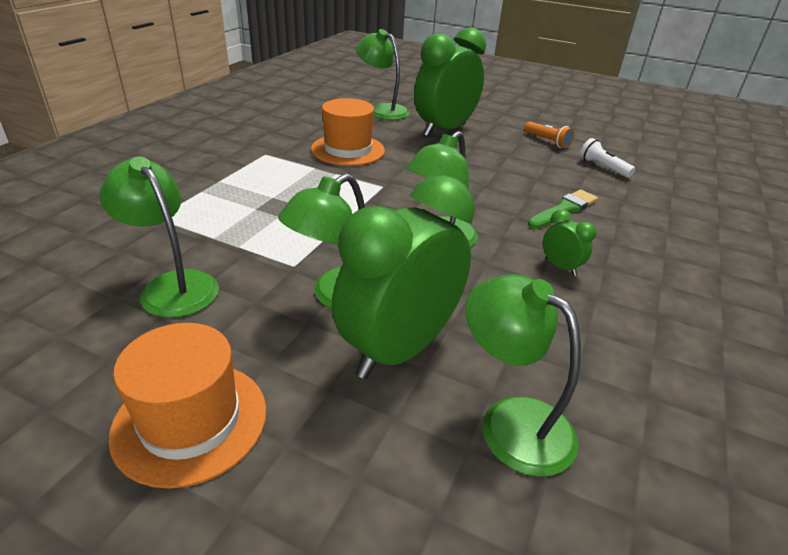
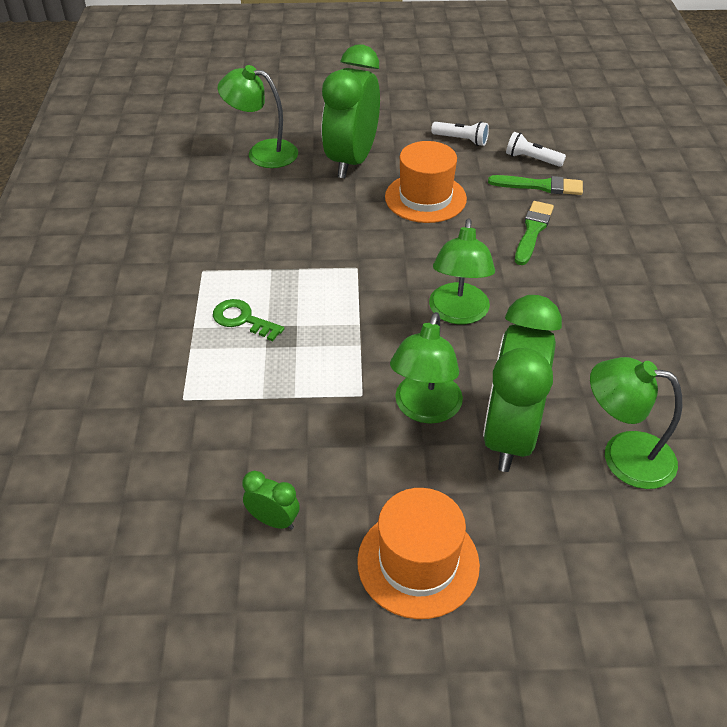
camera: 25 degrees left, 10 degrees up
(172, 285) = (281, 463): green lamp -> none
(259, 188) = (242, 319): none -> green key
(348, 150) = (280, 230): orange hat -> orange hat (425, 198)
(547, 141) = (461, 140): orange flashlight -> white flashlight
(560, 267) = (570, 300): green clock -> green clock (273, 520)
(596, 184) = (540, 186): none -> green brush

